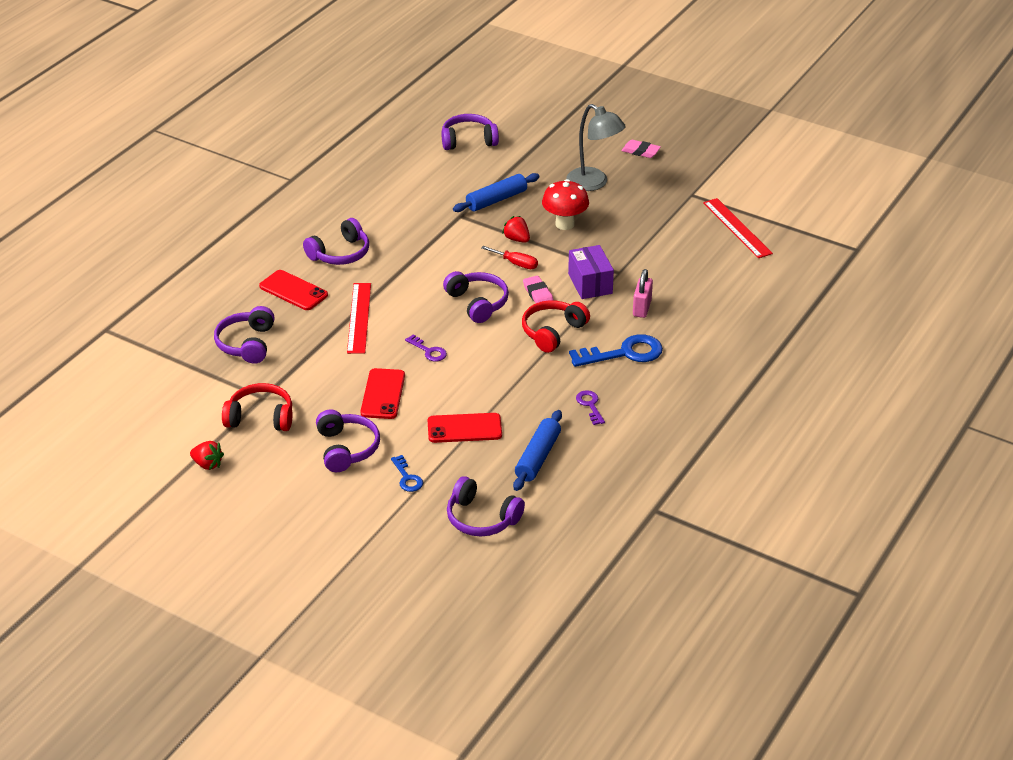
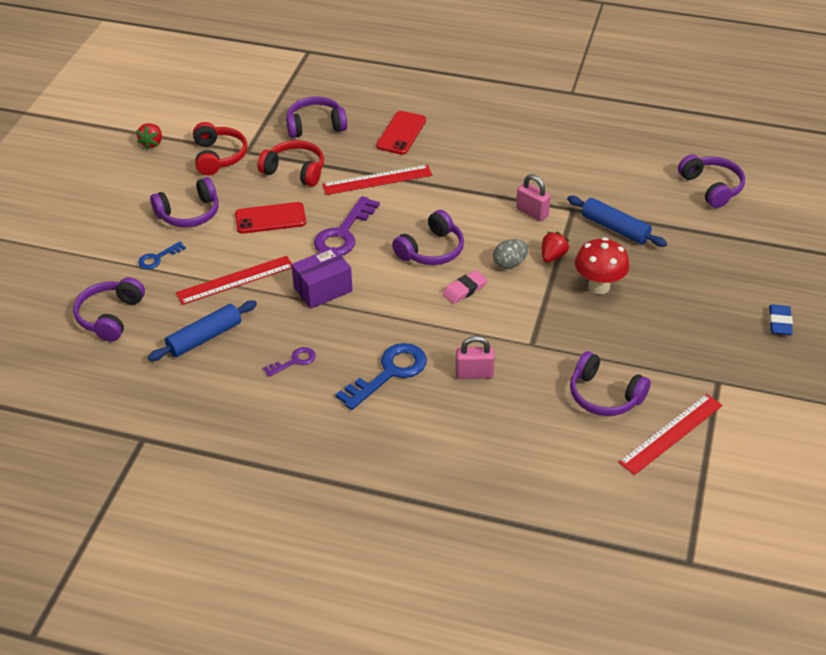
camera: 75 degrees right, 5 degrees up
(340, 253) = (470, 147): purple headphones -> purple headphones (604, 395)
(429, 351) = (343, 233): purple key -> purple key, size x1.90
(454, 238) = (532, 212): none -> pink padlock
(464, 428) = (235, 280): red phone -> red ruler
(516, 263) = (509, 264): red screwdriver -> grey egg
(538, 457) = (204, 338): blue rolling pin -> blue rolling pin turned 45 degrees counterclockwise
(552, 332) = (405, 312): red headphones -> red headphones (295, 171)
(590, 284) = (500, 325): purple box -> purple box (323, 289)
(594, 183) = (690, 295): grey lamp -> none
(624, 353) = (389, 373): blue key -> blue key turned 105 degrees counterclockwise
(640, 151) = (779, 322): pink eraser -> blue eraser

